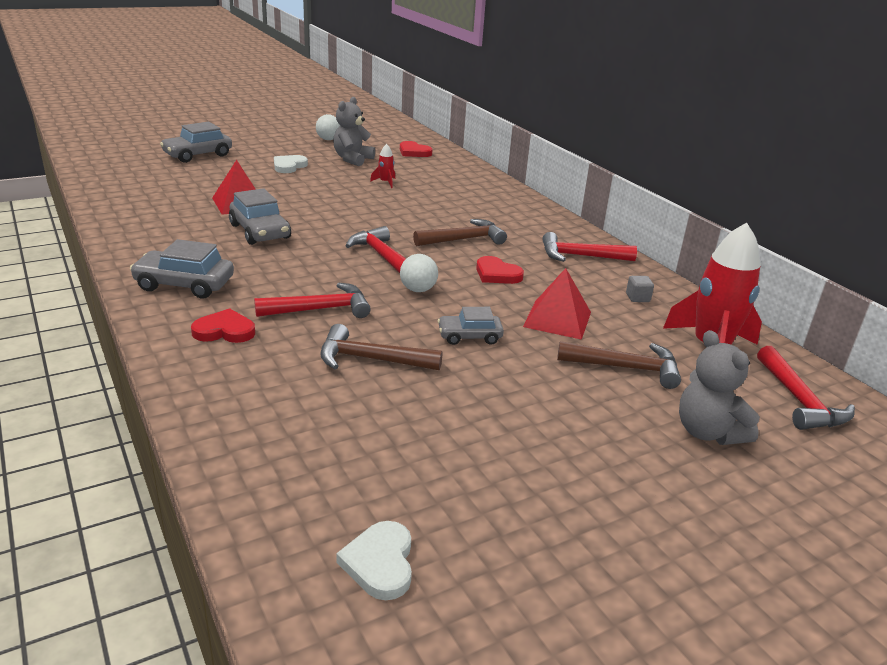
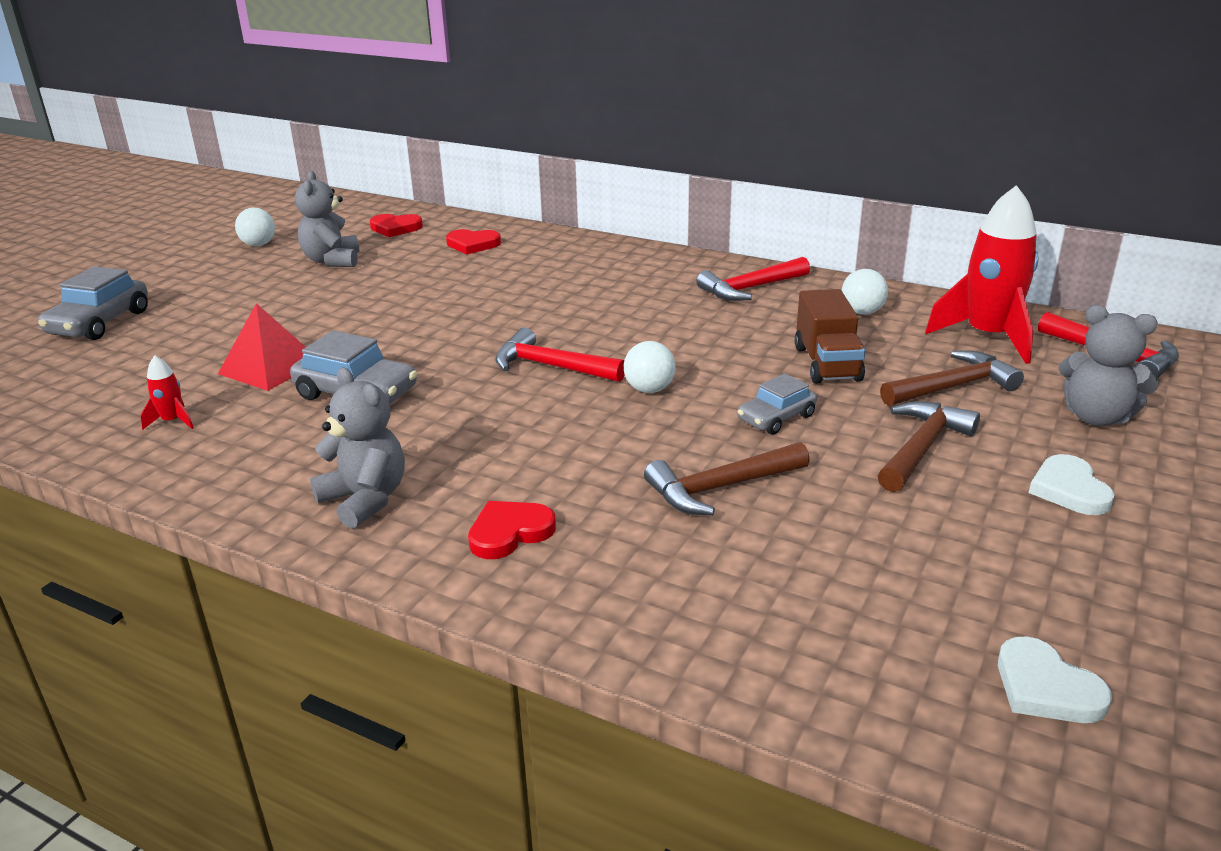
camera: 30 degrees left, 0 degrees up
(184, 284) = (365, 499): grey car -> grey teddy bear
(289, 166) = (260, 296): white heart -> white heart (1069, 489)
(320, 309) = (580, 457): red hammer -> none
(385, 182) = (419, 277): red rocket -> red rocket (173, 421)
(463, 239) = (610, 313): brown hammer -> brown hammer (921, 448)
(497, 274) = (701, 339): red heart -> red heart (472, 244)
(557, 319) = (827, 364): red pyramid -> brown truck
(637, 298) = (862, 312): grey cube -> white ball

